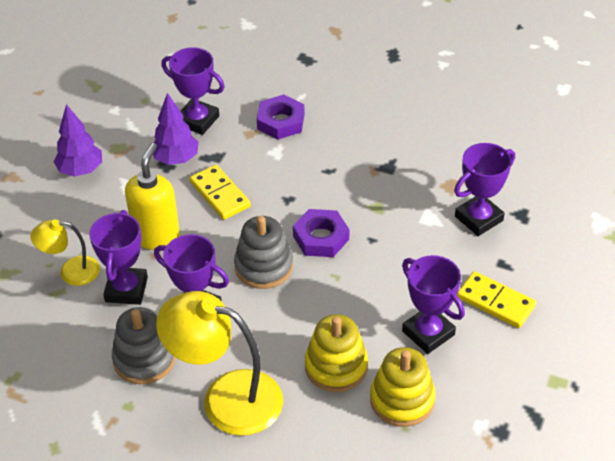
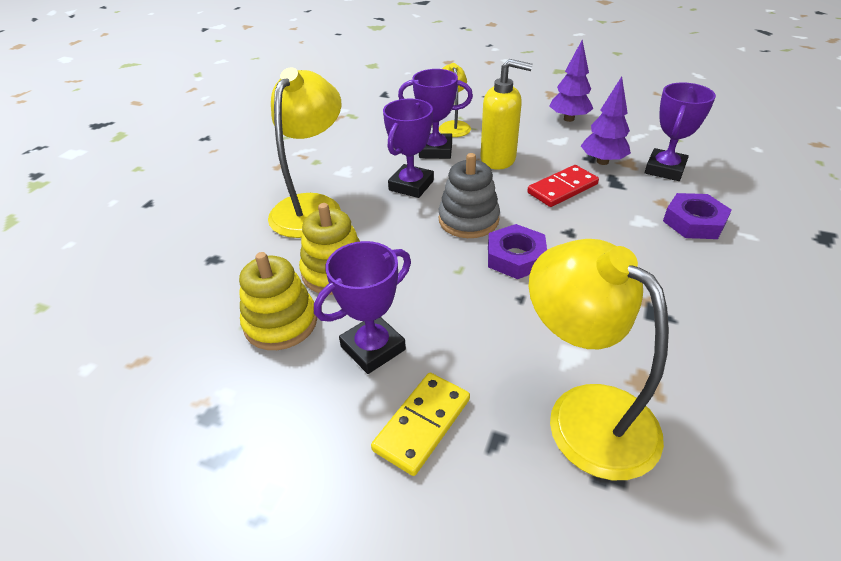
camera: 90 degrees right, 5 degrees down
(144, 359) = (361, 164): grey stacking toy -> none
(220, 194) = (562, 189): yellow domino -> red domino
(479, 218) = (585, 413): purple trophy -> yellow lamp

